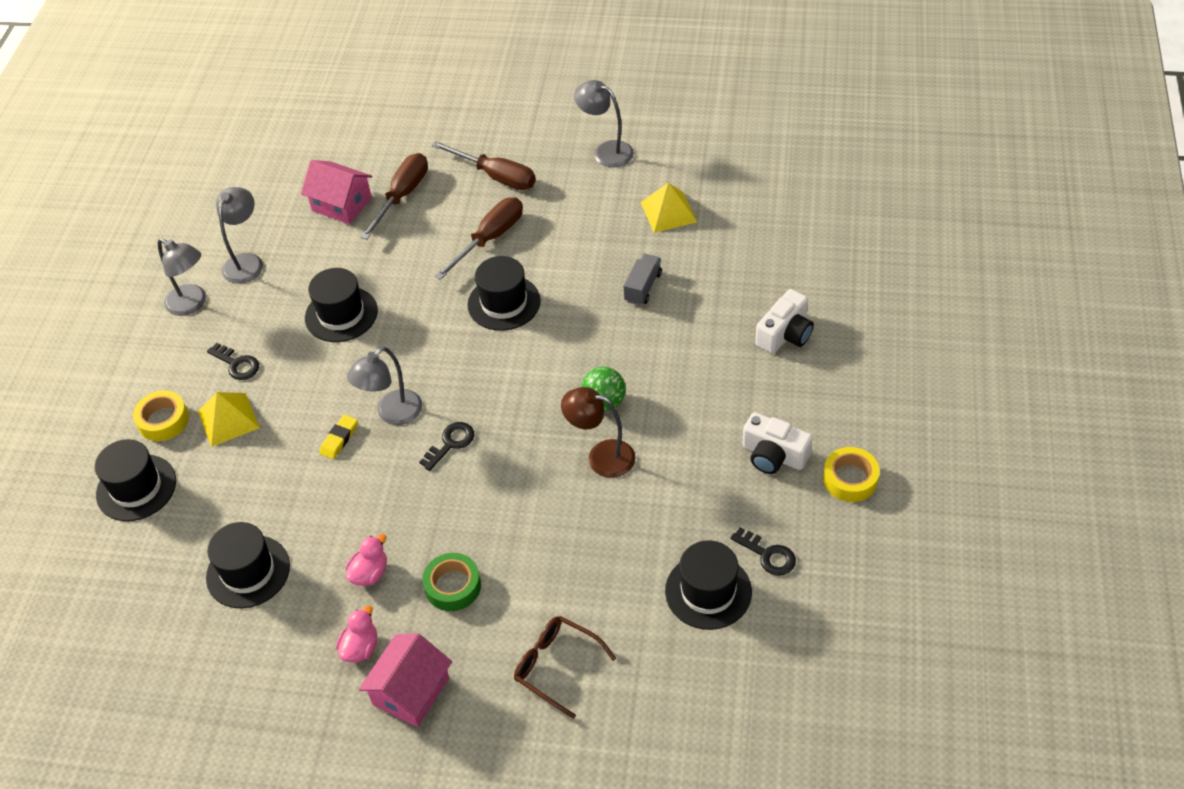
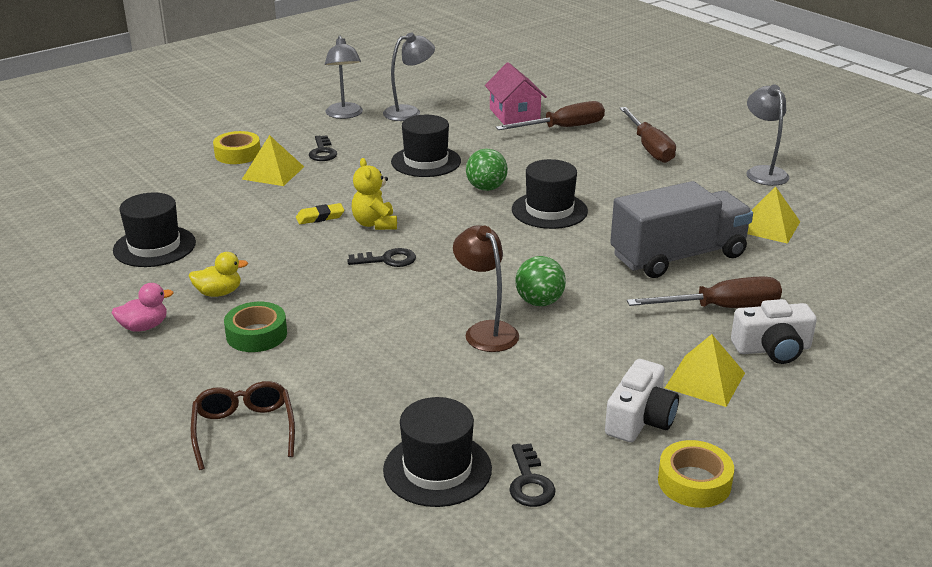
camera: 40 degrees right, 20 degrees down
(136, 488) = (170, 174): black hat -> none
(370, 573) = (219, 293): pink duck -> yellow duck
(392, 414) = (375, 224): grey lamp -> yellow teddy bear
(411, 691) = (130, 372): pink house -> none
(428, 311) = (486, 188): none -> green ball
(490, 239) = (593, 175): brown screwdriver -> brown screwdriver (721, 308)
(643, 287) = (678, 256): grey truck -> grey truck, size x2.19
(773, 455) = (640, 419): white camera -> white camera turned 135 degrees counterclockwise
(775, 392) = (705, 380): none -> yellow pyramid

